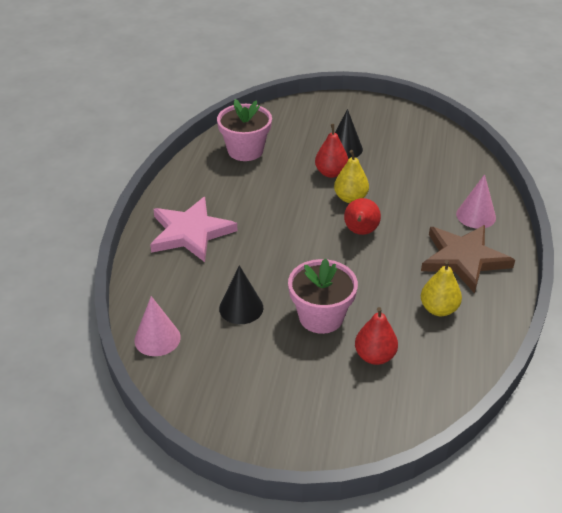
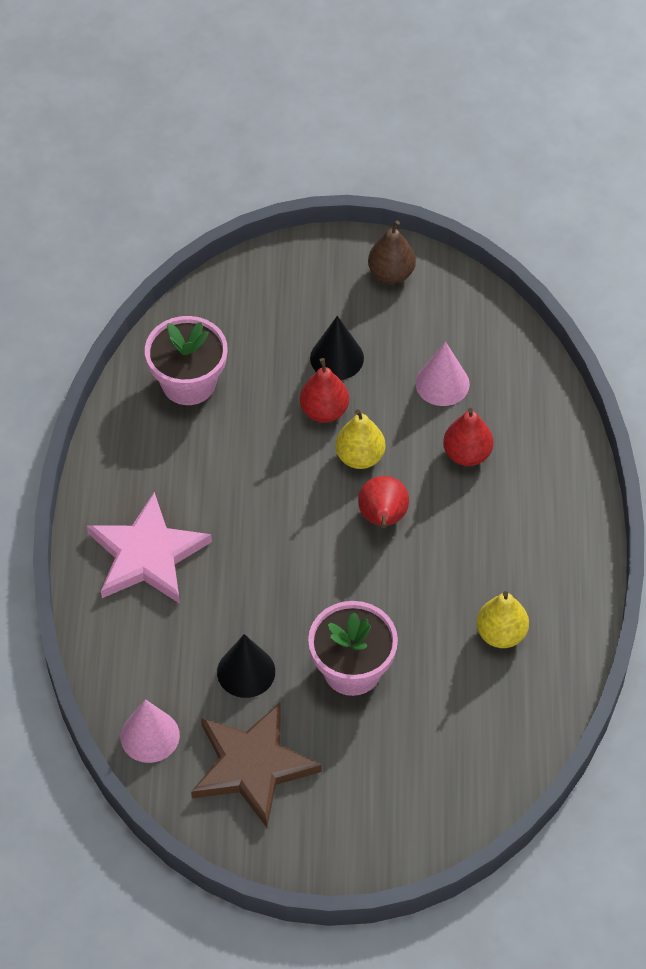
camera: 10 degrees left, 15 degrees up
(374, 356) = (428, 719): red pear -> red pear (467, 454)
(387, 114) = (391, 273): none -> brown pear
(463, 259) = (527, 545): brown star -> brown star (252, 766)
(476, 215) = (539, 464): pink cone -> pink cone (442, 383)

